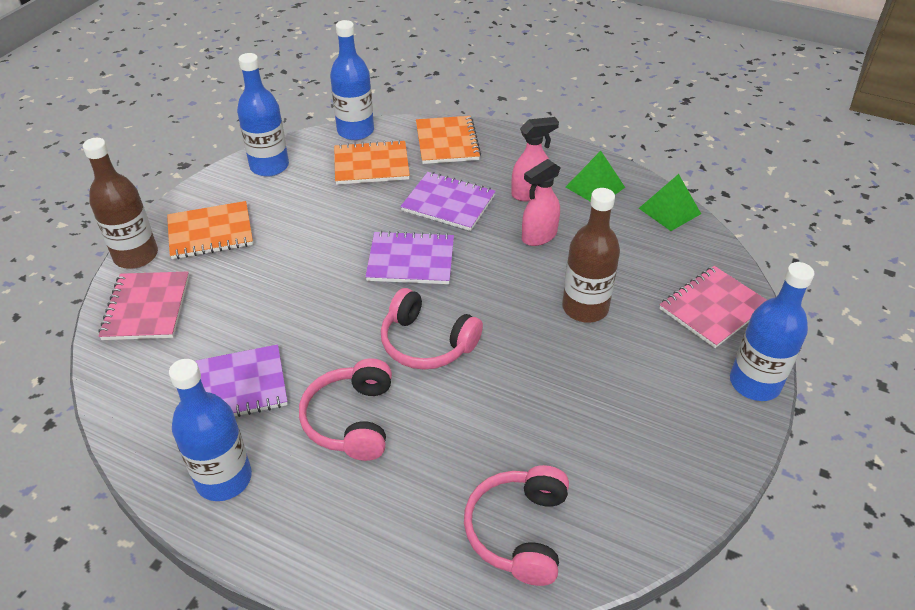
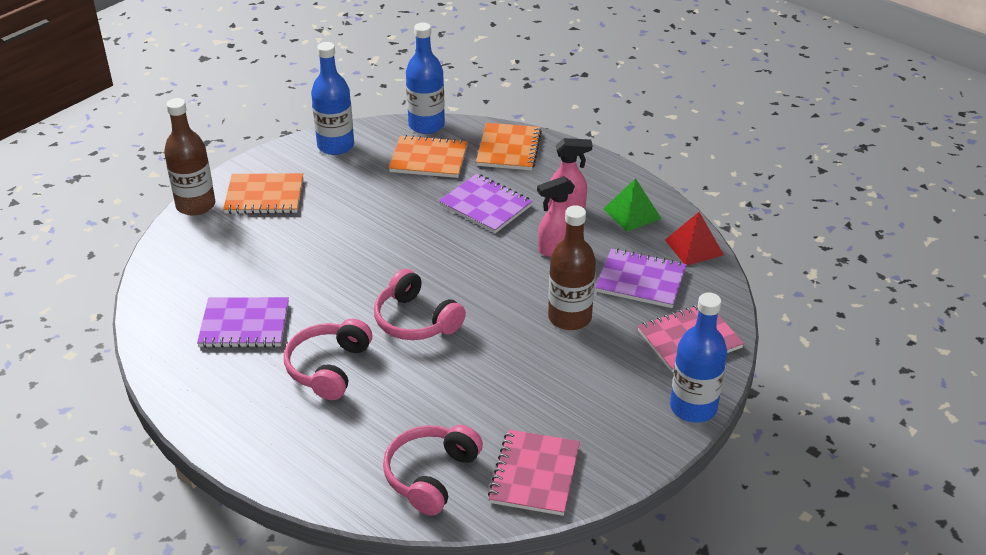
camera: 15 degrees right, 5 degrees down
(147, 308) = (192, 249): pink notebook -> pink notebook (535, 474)
(224, 479) = (212, 390): blue bottle -> none
(411, 260) = (430, 250): purple notebook -> purple notebook (640, 280)
(669, 211) = (694, 247): green pyramid -> red pyramid

